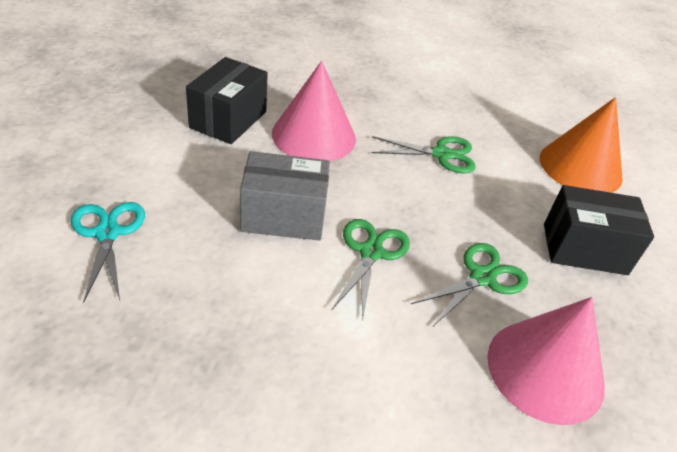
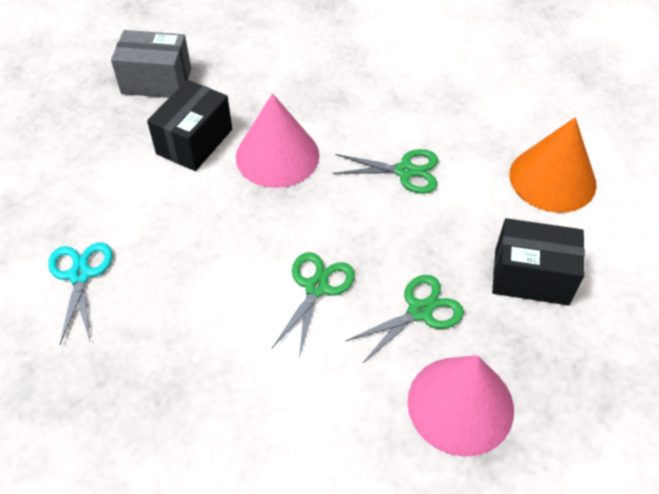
camera: 10 degrees right, 10 degrees up
(283, 216) = (239, 251): grey box -> grey box (156, 81)

